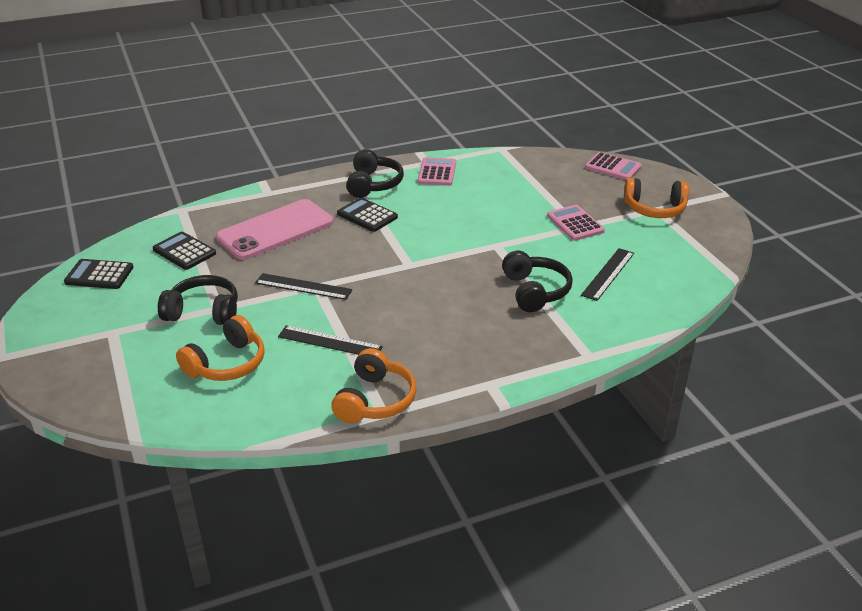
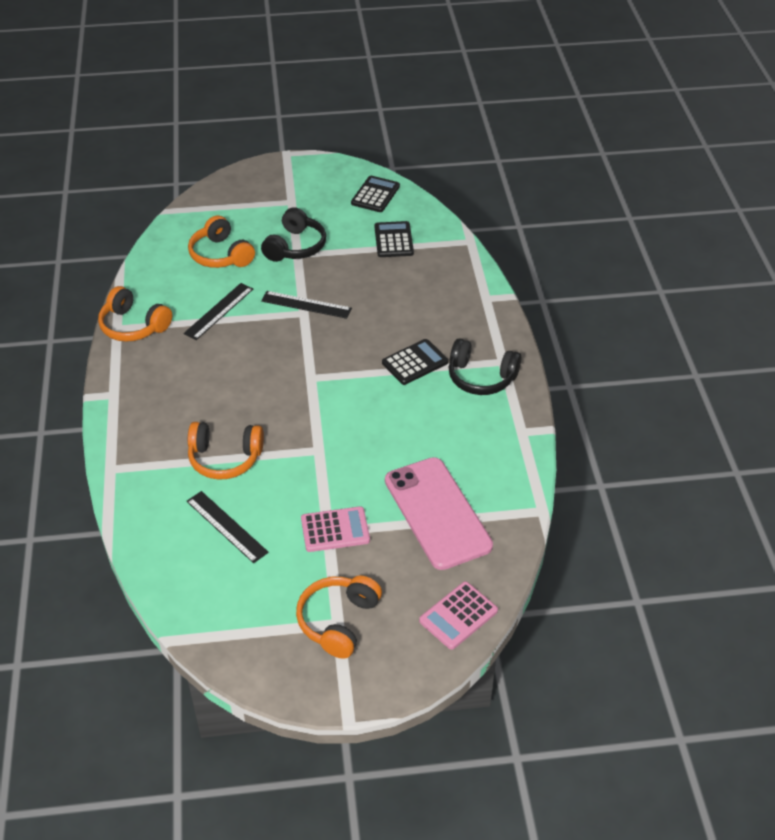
camera: 105 degrees right, 10 degrees up
(184, 251) = (393, 240): black calculator -> black calculator turned 60 degrees counterclockwise
(275, 230) = (410, 297): pink phone -> pink phone (437, 513)
(303, 286) = (306, 305): black ruler -> black ruler turned 75 degrees clockwise
(437, 172) = (493, 435): pink calculator -> none
(535, 291) = (225, 458): black headphones -> orange headphones

